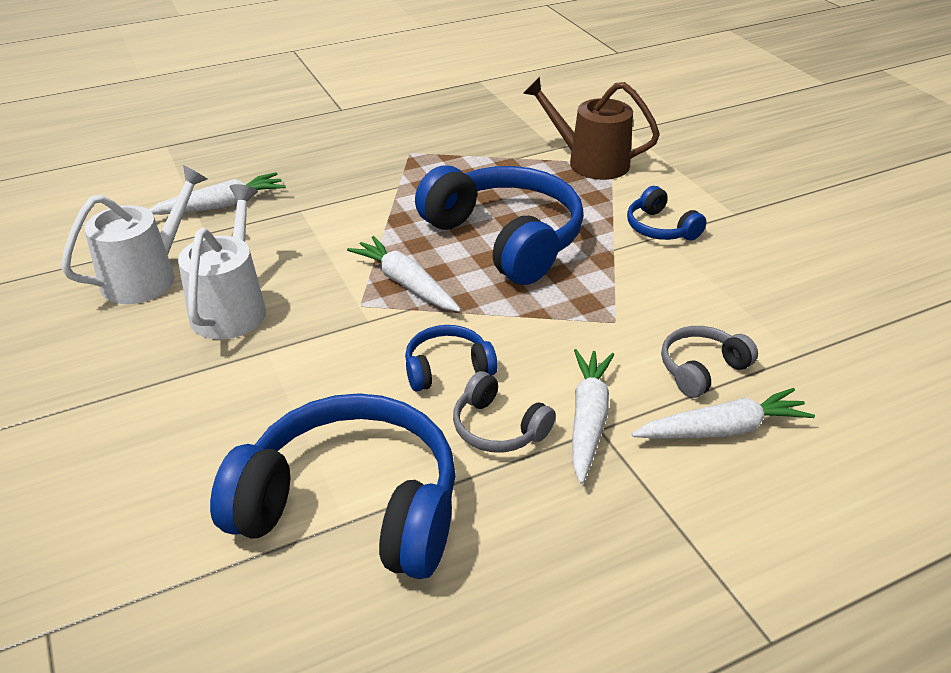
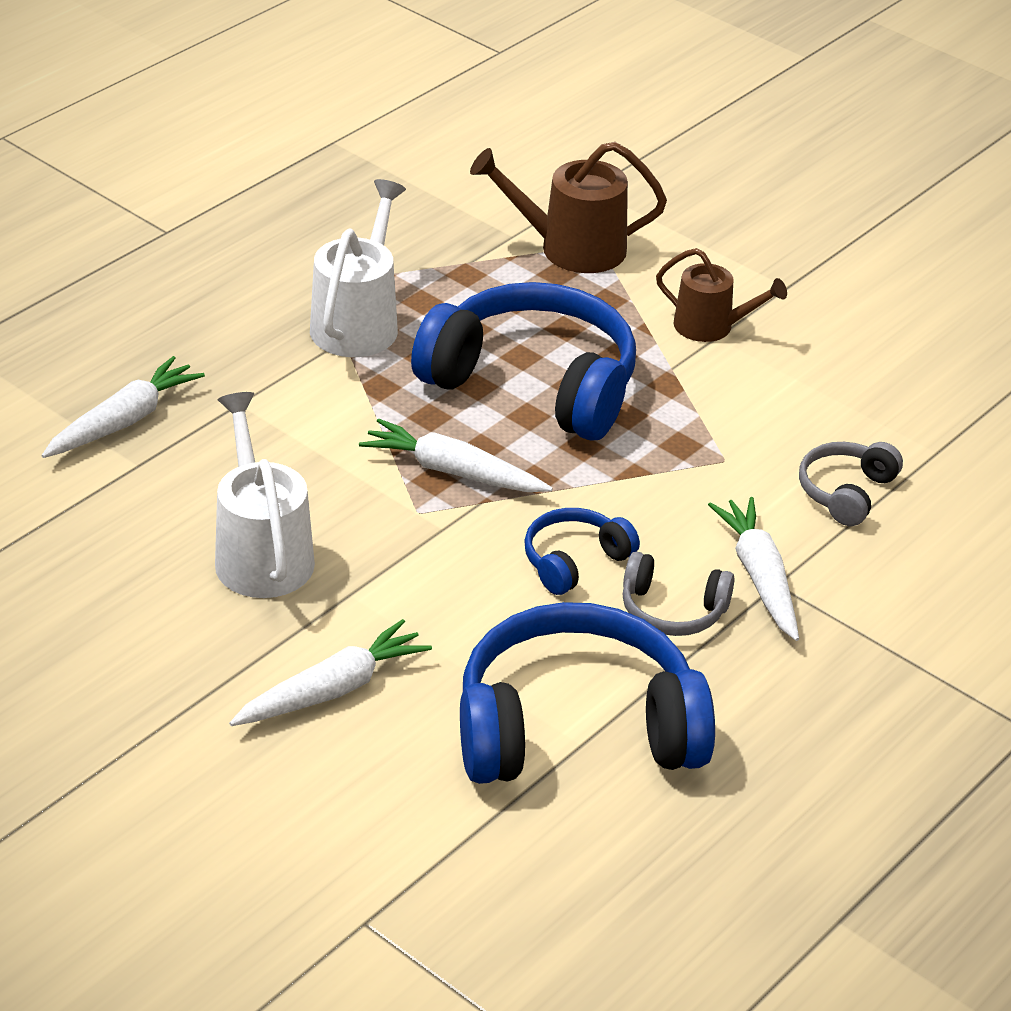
camera: 25 degrees left, 0 degrees up
(147, 276) = (114, 542): white watering can -> white watering can (358, 323)
(660, 228) = (711, 327): blue headphones -> brown watering can
(722, 429) = (898, 552): white carrot -> white carrot (332, 690)

